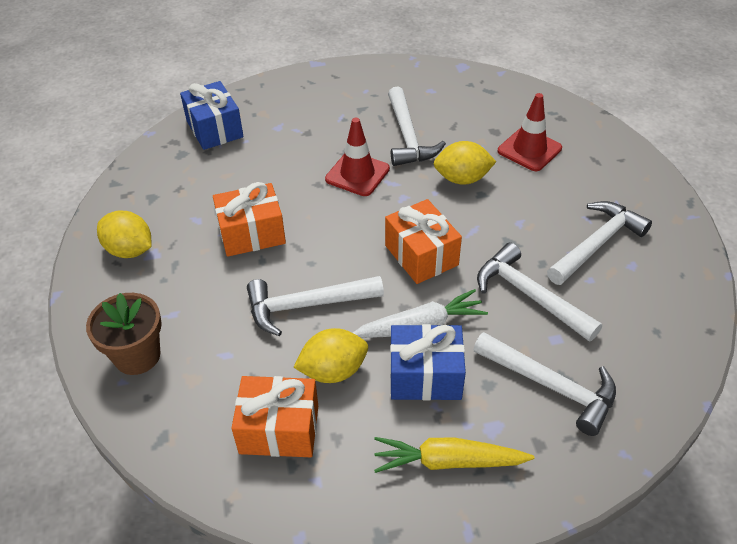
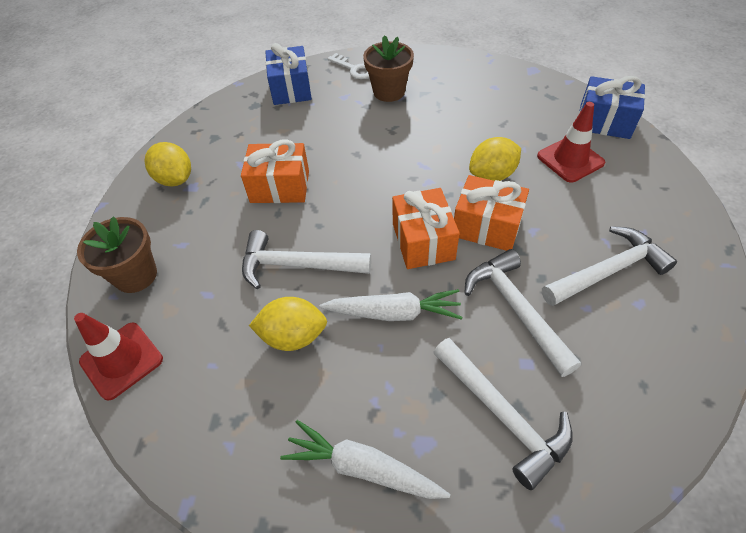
camera: 20 degrees right, 5 degrees up
(275, 95) = (354, 69): none -> white key
(279, 429) = (219, 381): orange gift -> orange gift (486, 226)
(324, 114) = (389, 92): none -> brown flower pot
(357, 174) = (395, 151): red traffic cone -> red traffic cone (121, 360)
(408, 137) = (456, 125): white hammer -> none
(425, 376) = (377, 366): blue gift -> blue gift (604, 122)
(448, 461) = (362, 467): yellow carrot -> white carrot
(462, 179) = (492, 175): yellow lemon -> yellow lemon turned 45 degrees counterclockwise

